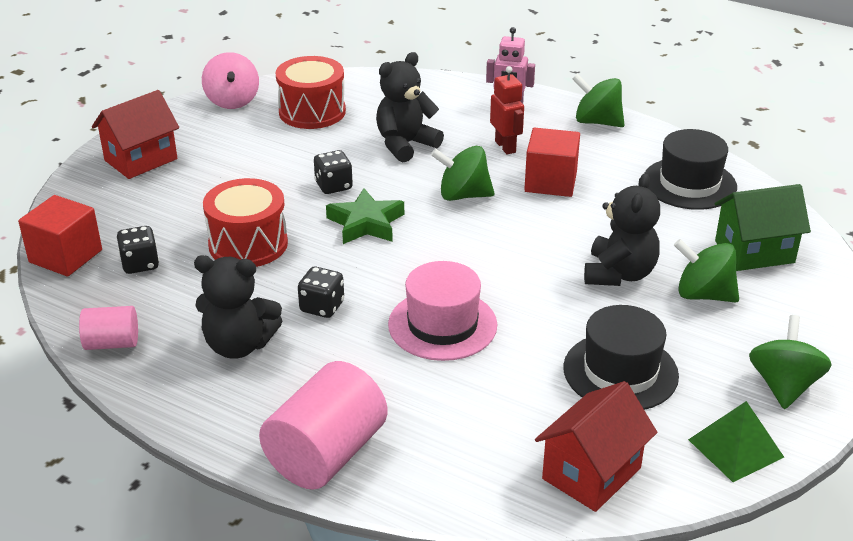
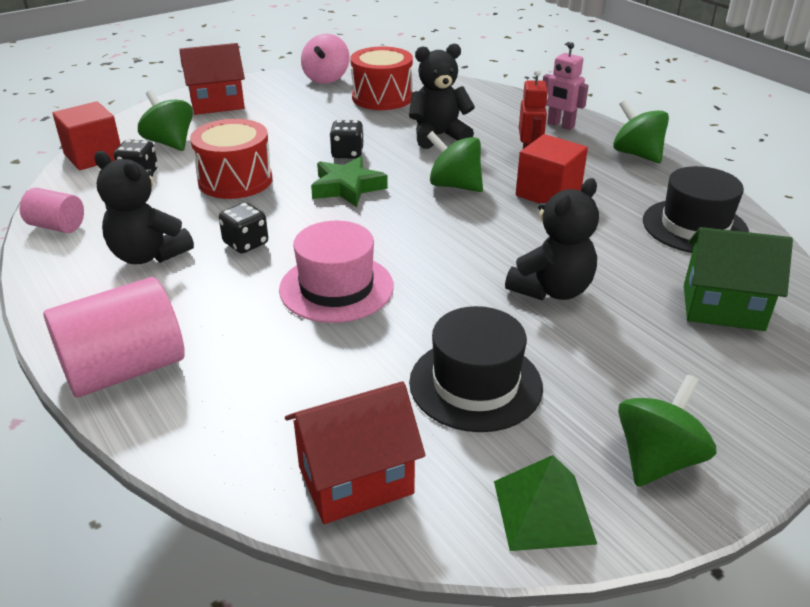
camera: 25 degrees right, 0 degrees up
(703, 294) = (630, 334): green spinning top -> green spinning top (170, 143)

